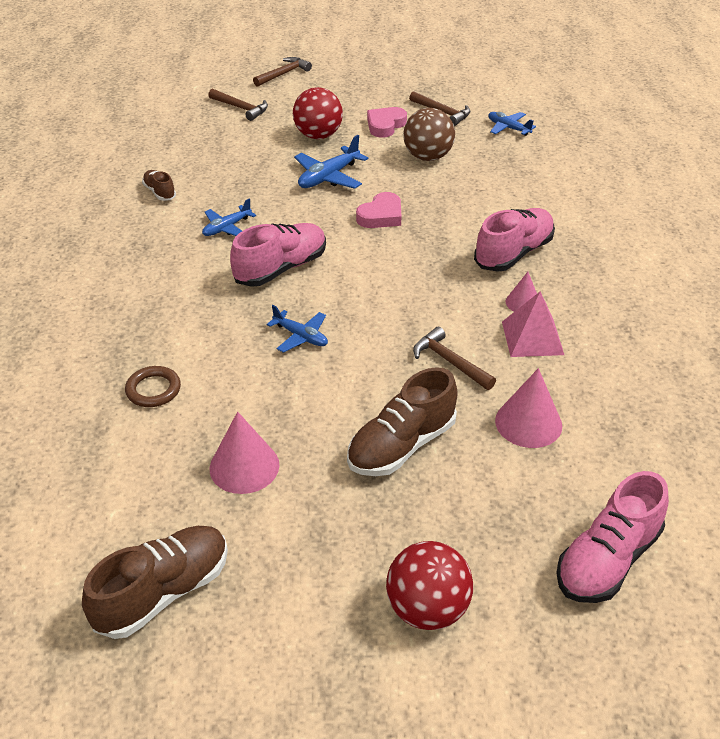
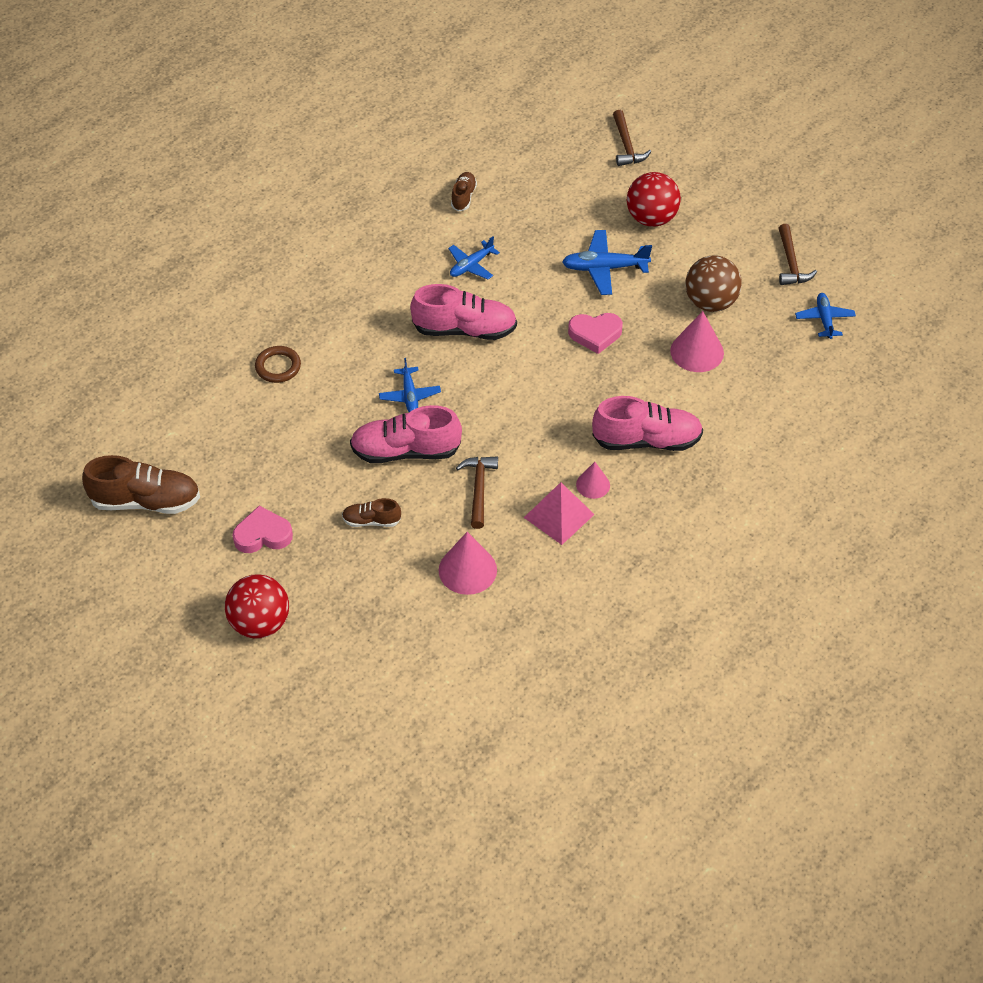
camera: 45 degrees right, 10 degrees up
(227, 228) = (471, 265): blue plane -> blue plane turned 45 degrees counterclockwise
(244, 466) = (268, 461): pink cone -> pink cone (697, 351)
(283, 74) = (712, 126): brown hammer -> none
(385, 125) = (721, 244): pink heart -> pink heart (263, 535)
(401, 446) = (371, 521): brown shoe -> brown shoe, size x0.52
(607, 560) = (390, 684): pink shoe -> pink shoe (405, 451)

